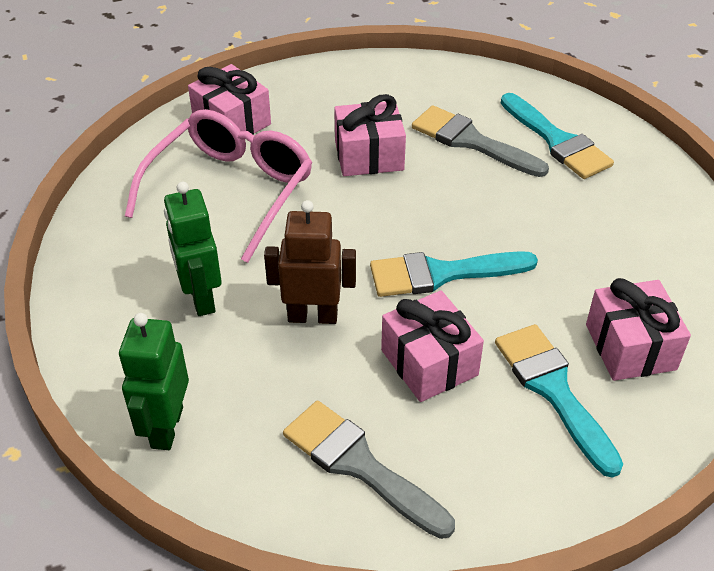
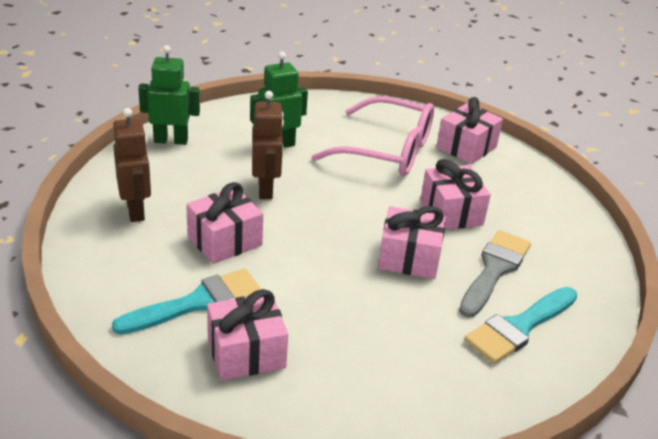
camera: 80 degrees right, 10 degrees down
(359, 465) = (136, 210): grey brush -> brown robot
(442, 274) = (318, 248): turquoise brush -> none
(455, 200) = (409, 258): none -> pink gift

